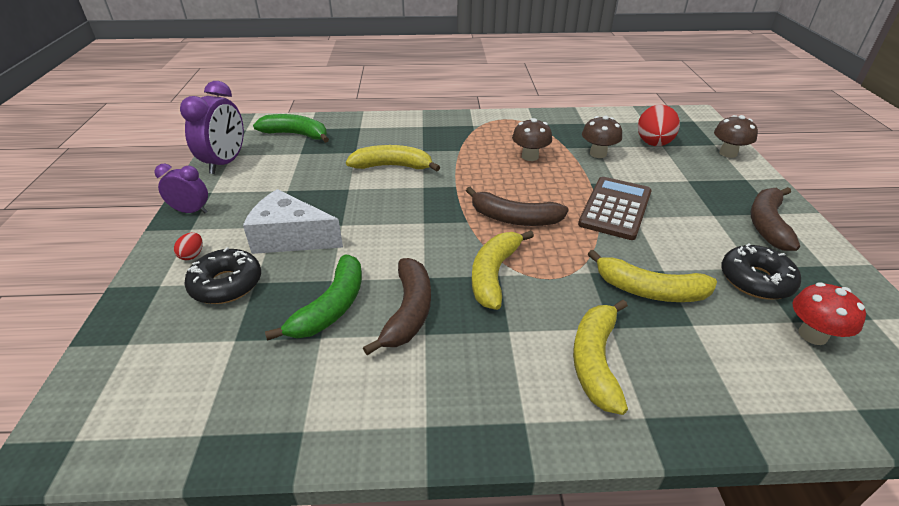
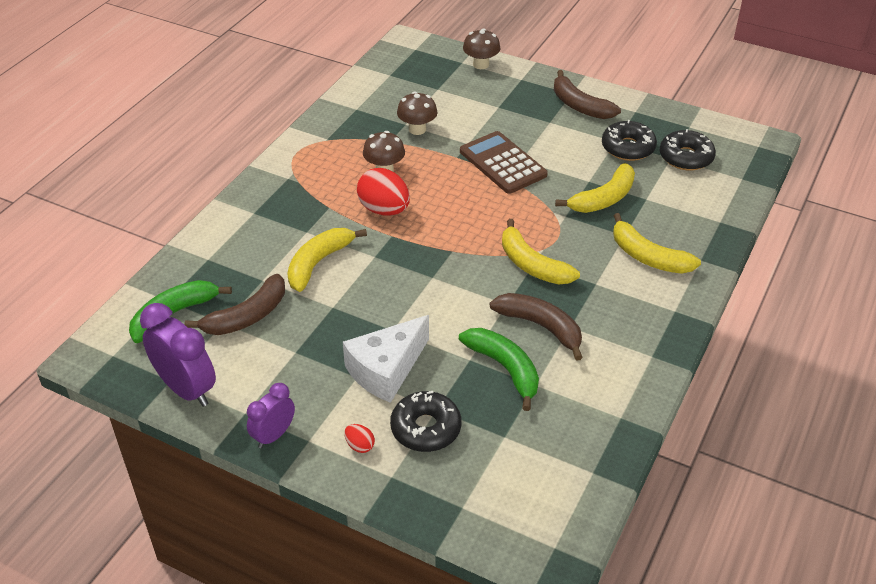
camera: 60 degrees left, 5 degrees up
(513, 218) = (470, 223): brown banana -> brown banana (246, 316)
(653, 144) = (431, 92): red egg -> red egg (384, 210)
(812, 335) = (686, 157): red mushroom -> black donut

